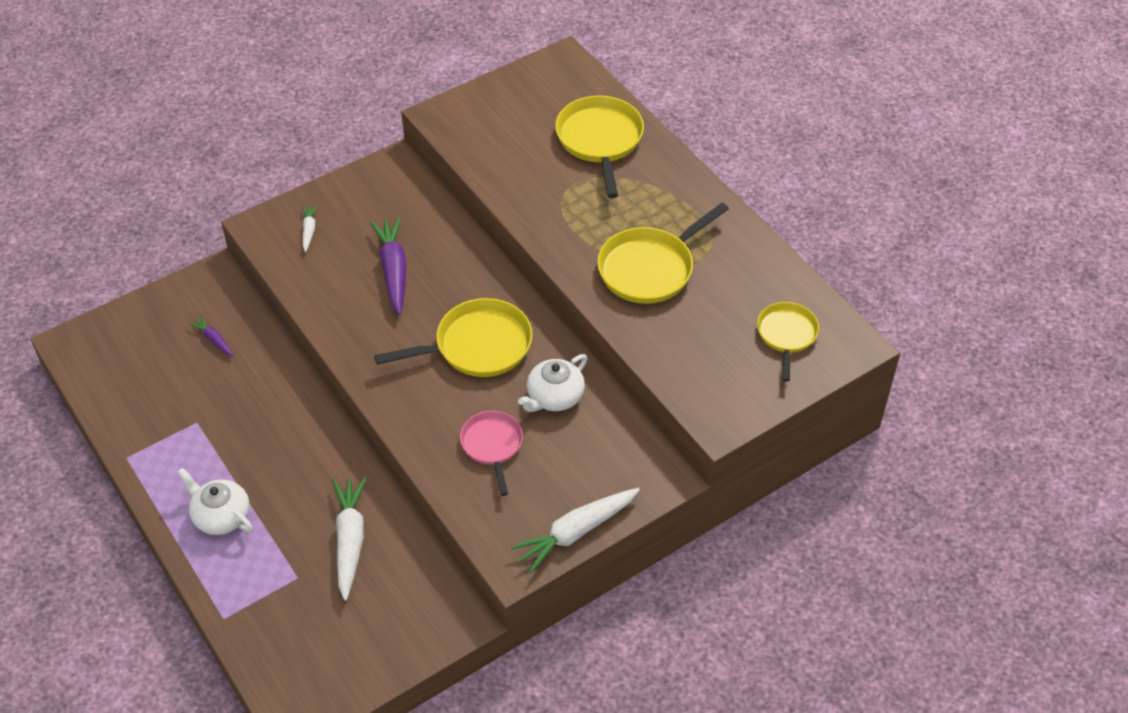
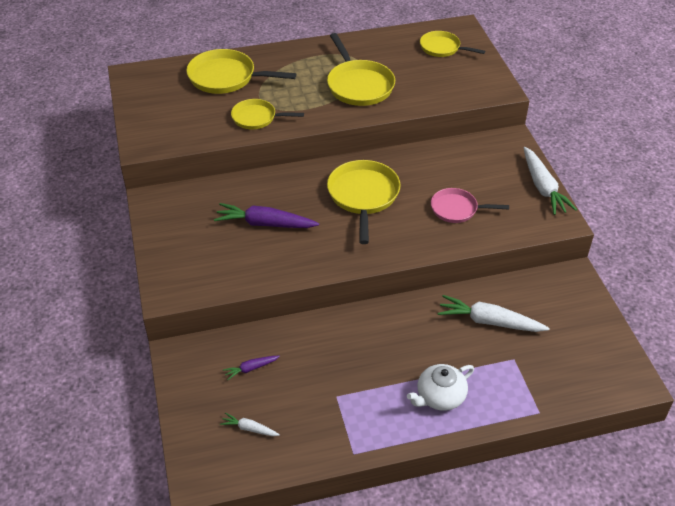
camera: 70 degrees left, 5 degrees down
(309, 231) = (192, 264): white carrot -> white carrot (249, 429)
(534, 192) = (257, 118): none -> yellow pan
(554, 397) = (426, 170): white teapot -> none

